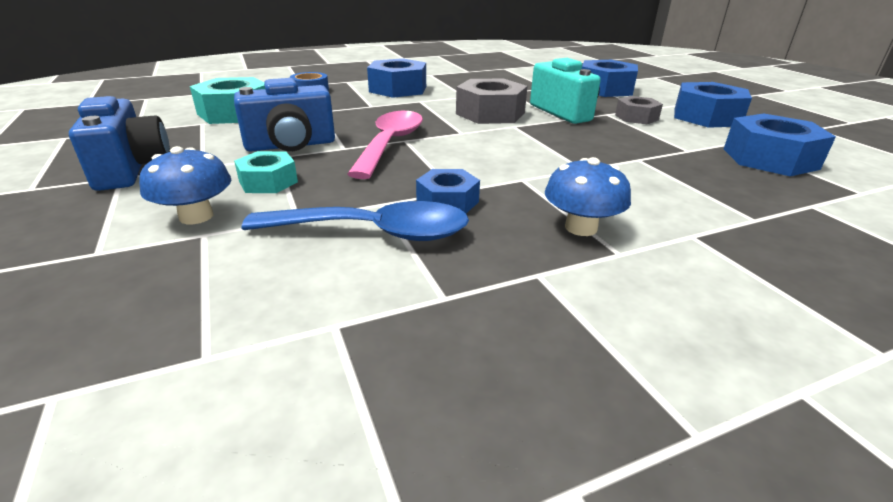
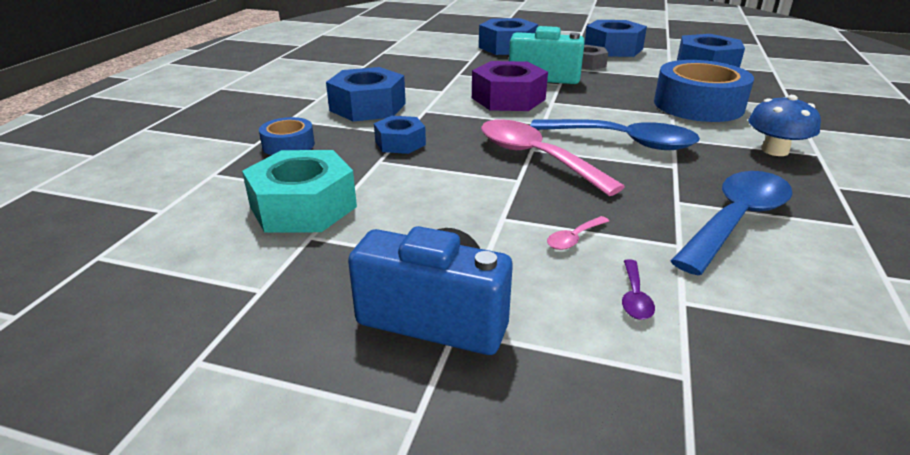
camera: 50 degrees left, 0 degrees up
(196, 216) = (634, 297): blue mushroom -> purple spoon
(268, 182) = (574, 238): turquoise nut -> pink spoon
(291, 145) = (477, 202): blue camera -> none
(447, 202) = (696, 176): blue nut -> blue nut (400, 143)
(474, 163) = (622, 142): none -> blue spoon
(490, 113) = (508, 98): grey nut -> purple nut
(634, 174) = (698, 105): none -> blue tape

